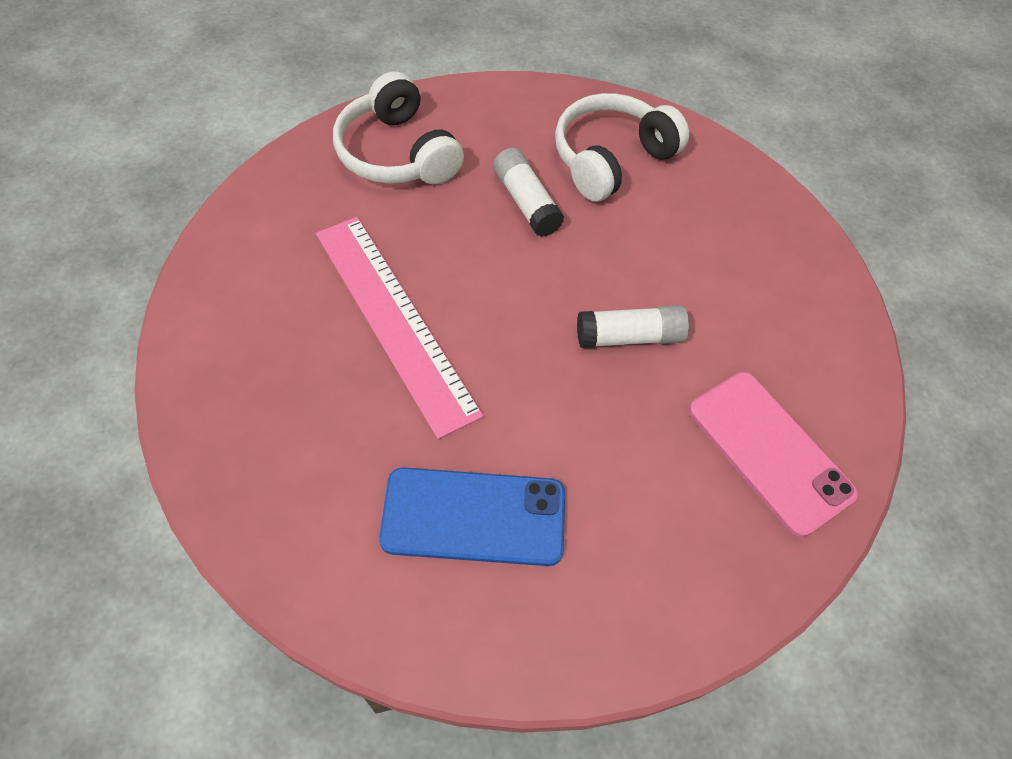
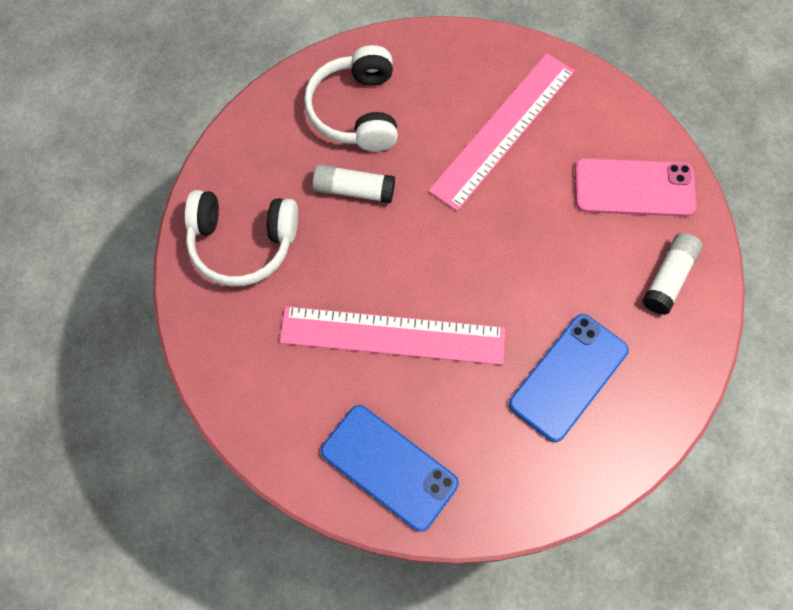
camera: 50 degrees left, 10 degrees up
(243, 399) = (389, 467): none -> blue phone
(629, 337) = (506, 205): white glue stick -> white glue stick (668, 278)
(712, 286) = (503, 130): none -> pink ruler

